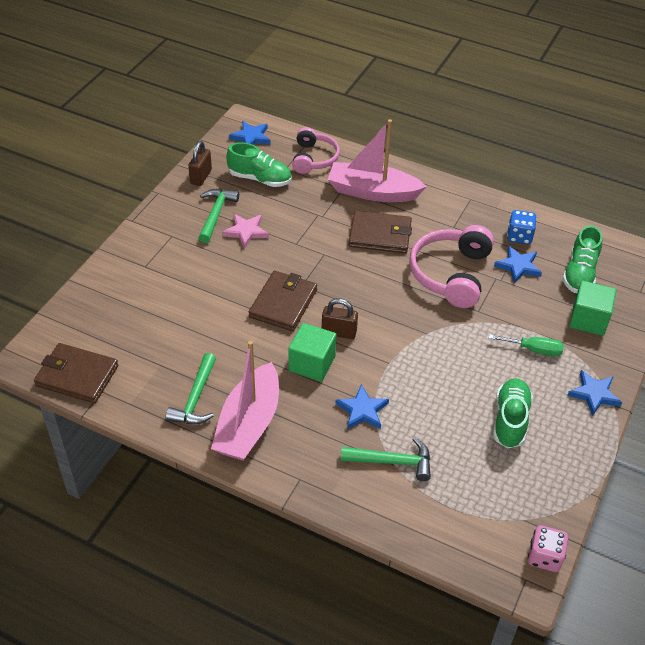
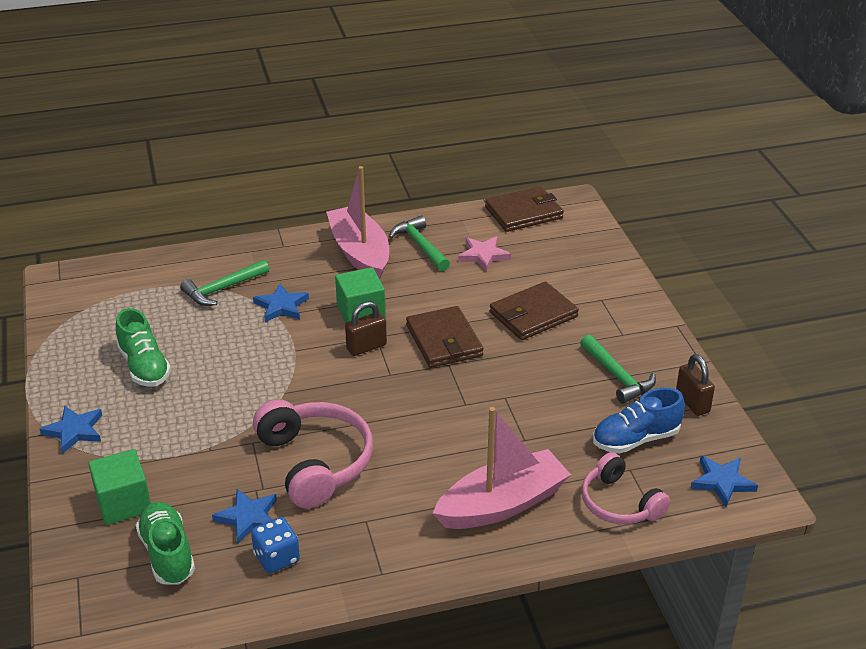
camera: 140 degrees right, 10 degrees down
(246, 232) = (565, 378): pink star -> pink star (483, 255)
(260, 179) = (635, 439): green shoe -> blue shoe
(380, 235) = (434, 458): brown wallet -> brown wallet (533, 314)
(534, 350) = (164, 437): green screwdriver -> none
(544, 557) = (52, 297): pink dice -> none

